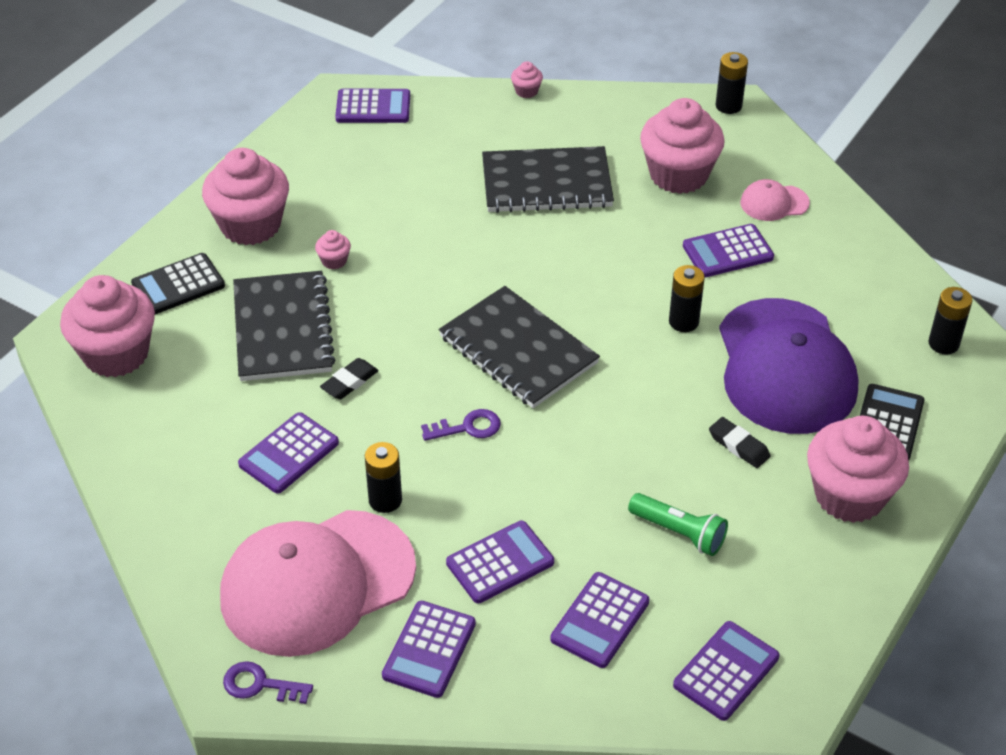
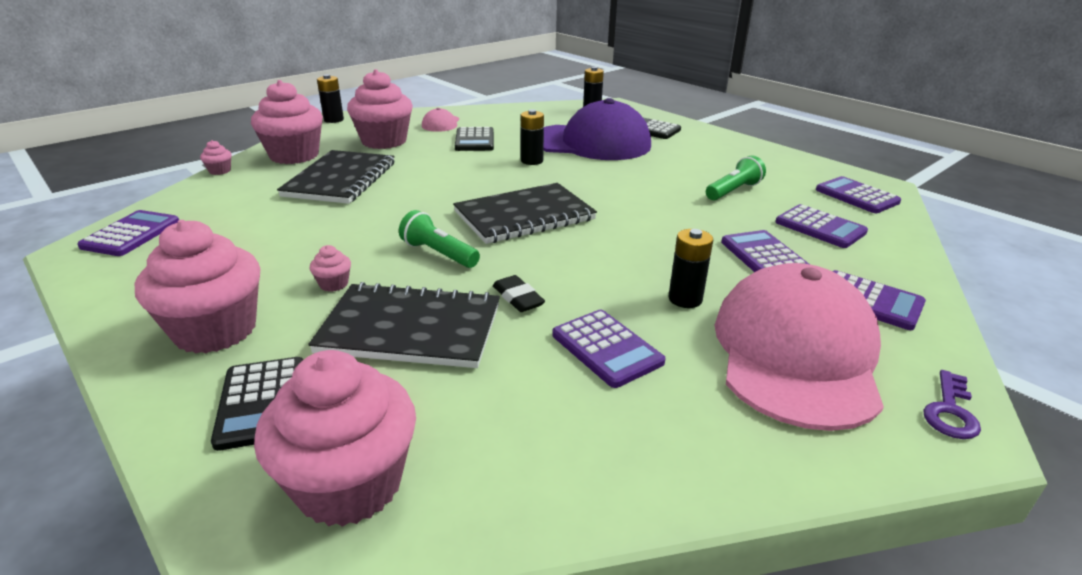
camera: 75 degrees left, 15 degrees down
(317, 583) = (795, 353): pink cap -> pink cap turned 150 degrees counterclockwise
(410, 308) = (438, 254): none -> green flashlight
(467, 427) = (605, 248): purple key -> none
(727, 252) = (474, 140): purple calculator -> black calculator
(739, 446) = (656, 164): black eraser -> none
(849, 495) = (705, 145): pink cupcake -> pink cupcake (294, 155)

